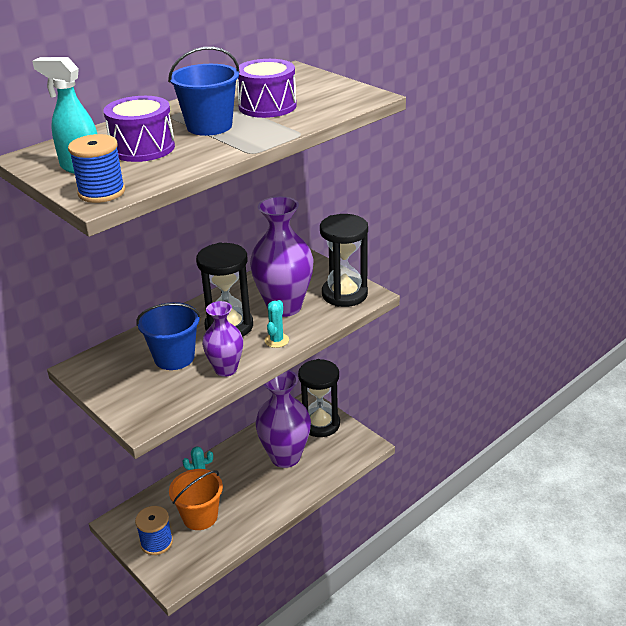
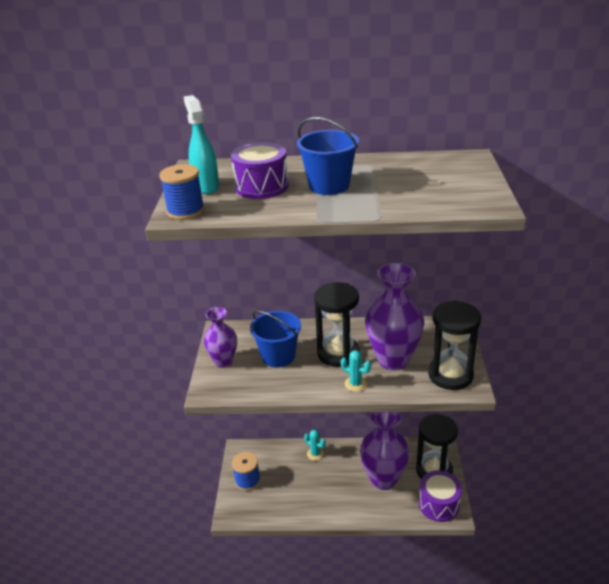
camera: 45 degrees right, 0 degrees up
(200, 516) = (288, 482): orange bucket -> none
(226, 369) = (297, 385): purple vase -> purple vase (223, 361)
(267, 106) = (396, 184): purple drum -> purple drum (439, 504)
(276, 340) = (355, 384): turquoise cactus -> turquoise cactus turned 60 degrees clockwise

